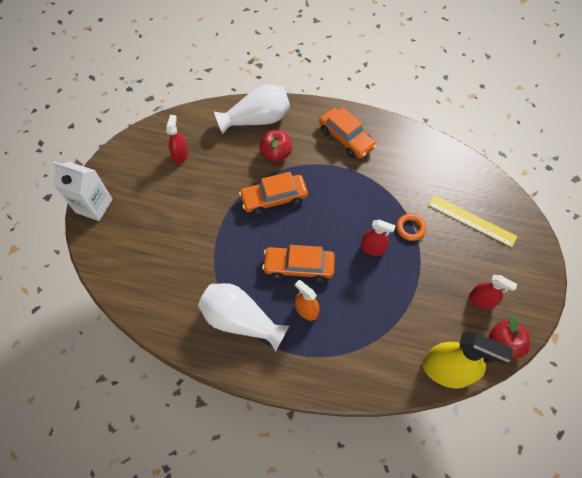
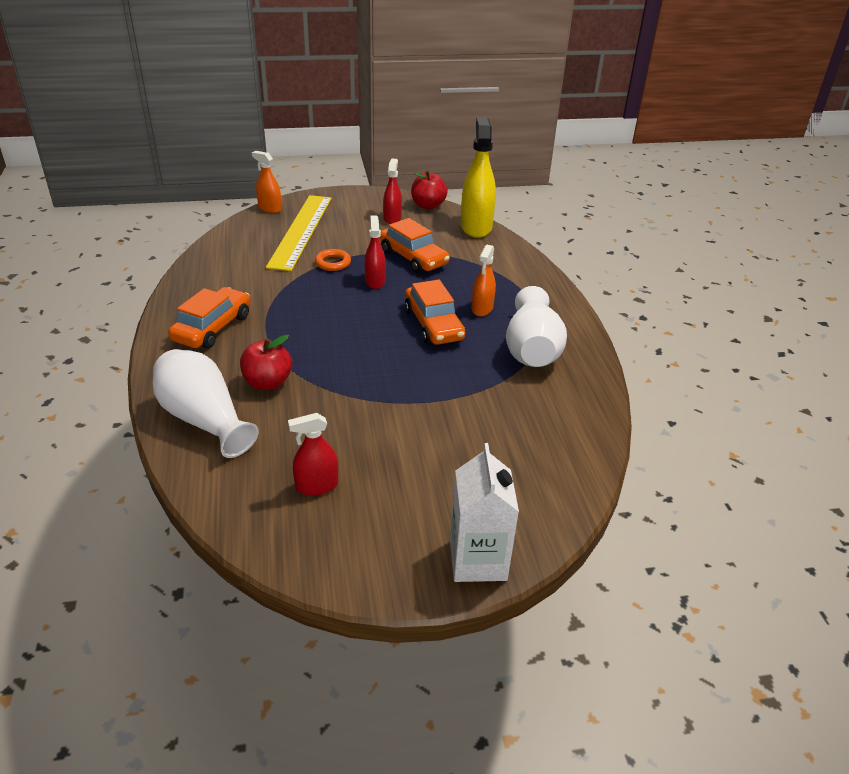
camera: 115 degrees left, 25 degrees down
(274, 198) = (347, 366): orange car -> orange car (413, 258)
(472, 220) = (301, 231): yellow ruler -> yellow ruler, size x1.52
(520, 208) = (270, 208): none -> orange spray bottle

